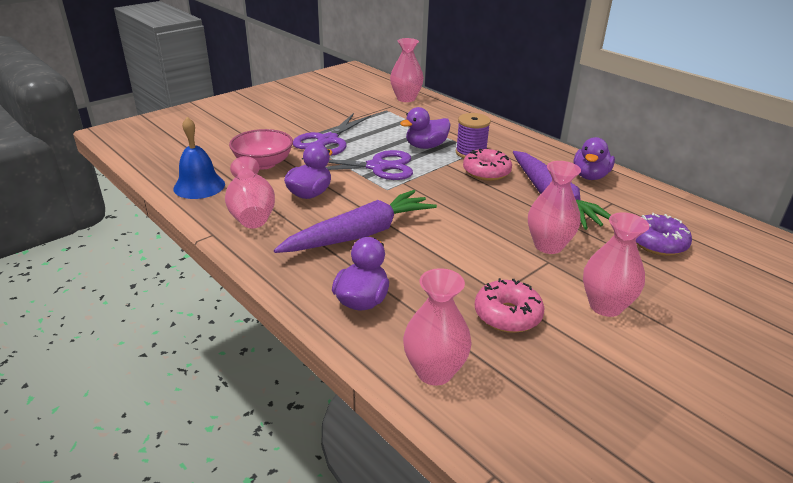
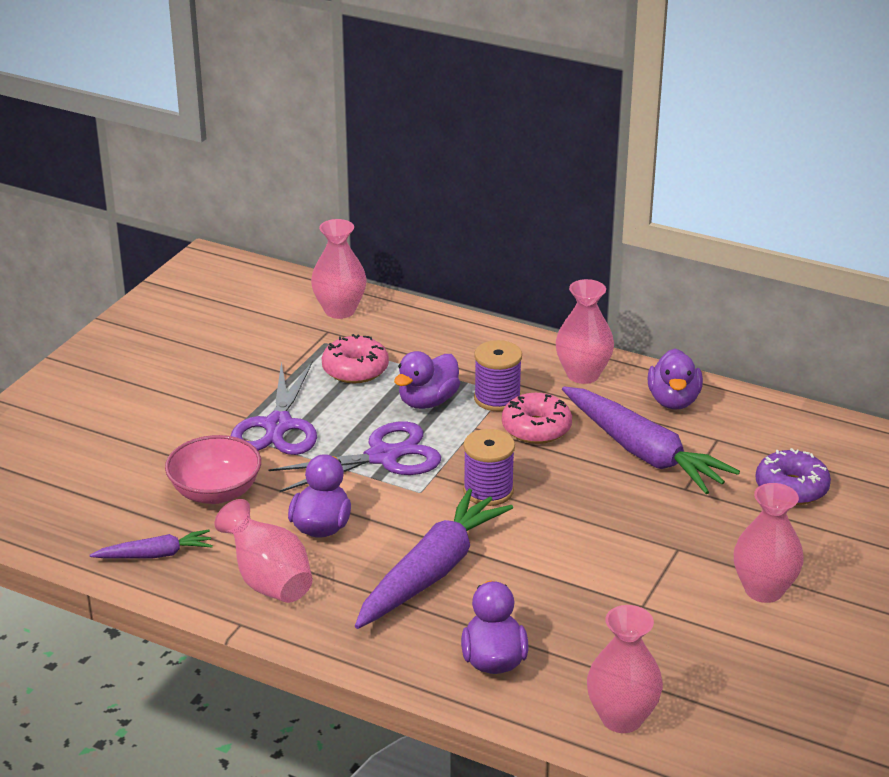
camera: 20 degrees left, 0 degrees up
(199, 186) = (155, 555): blue bell -> purple carrot
(431, 198) = (488, 491): none -> purple spool
(507, 315) = (664, 631): pink donut -> pink donut (355, 369)
(548, 246) = (668, 526): pink vase -> pink vase (583, 374)

